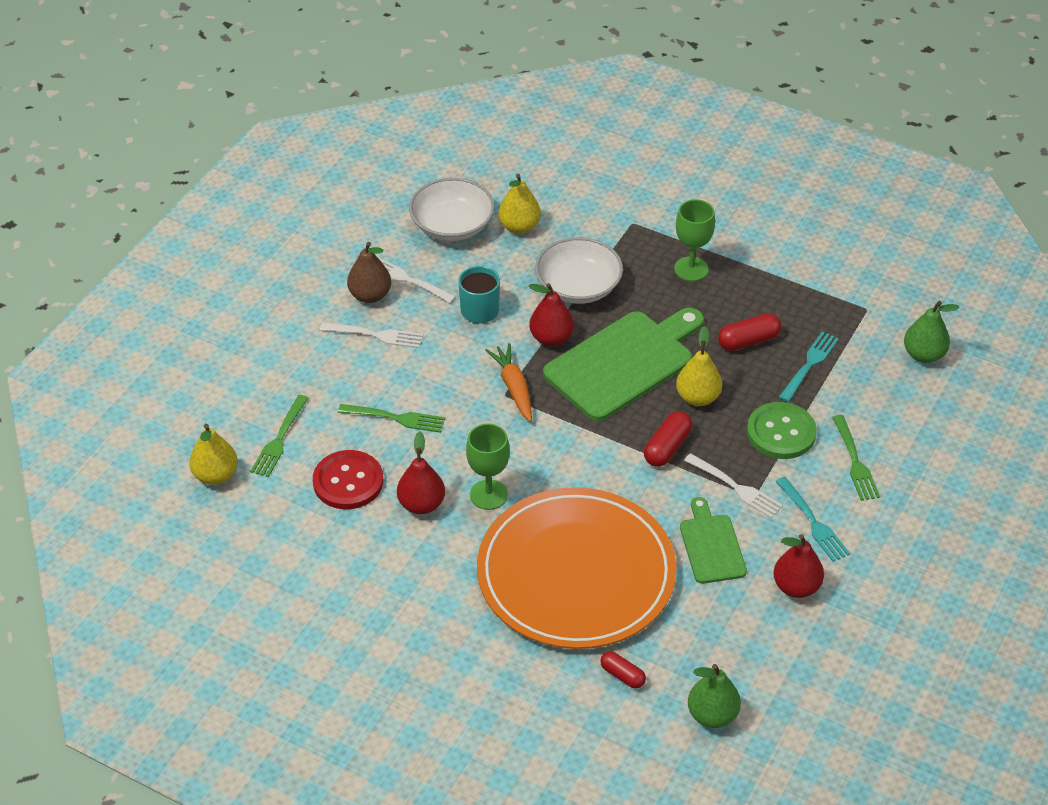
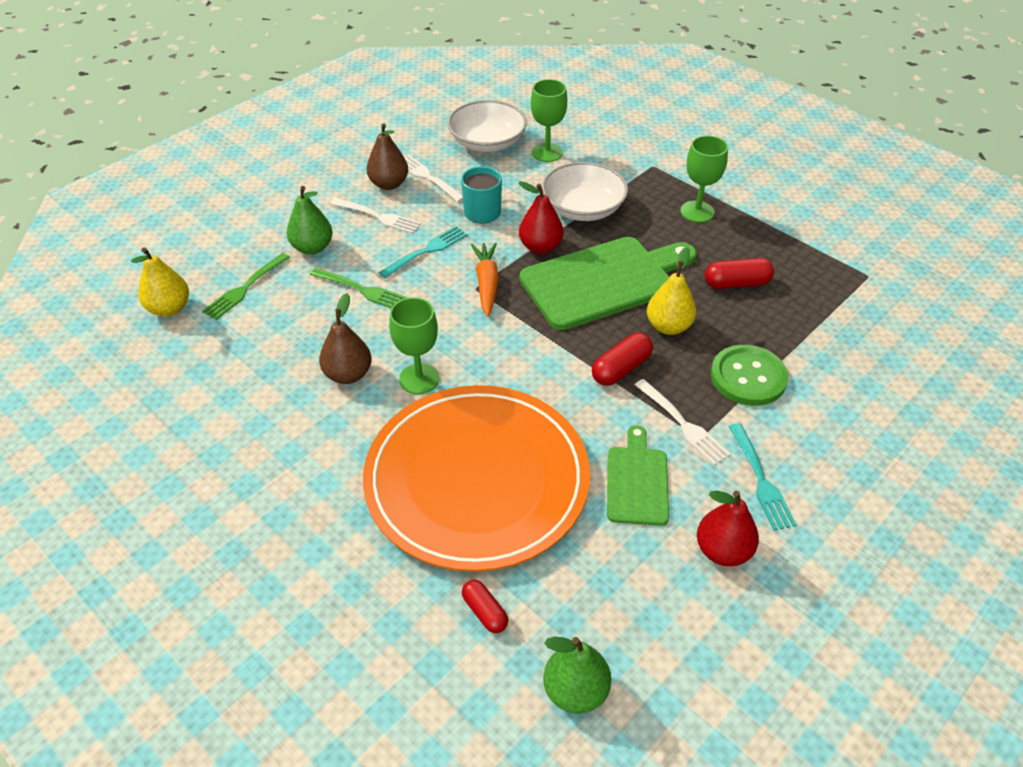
camera: 15 degrees right, 0 degrees up
(348, 482) = (288, 339): red button -> none
(421, 504) = (348, 374): red pear -> brown pear
(519, 226) = (547, 152): yellow pear -> green goblet
(809, 365) = (795, 317): turquoise fork -> turquoise fork (426, 251)
(854, 461) = (824, 422): green fork -> none
(924, 355) = (923, 329): green pear -> green pear (312, 248)

